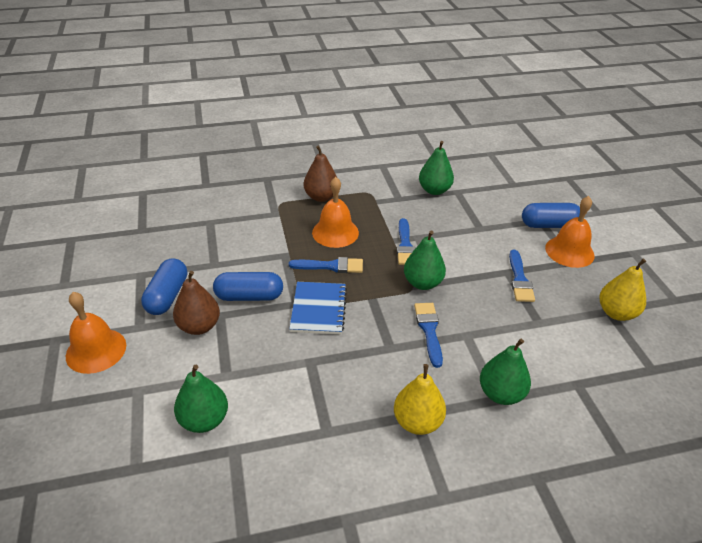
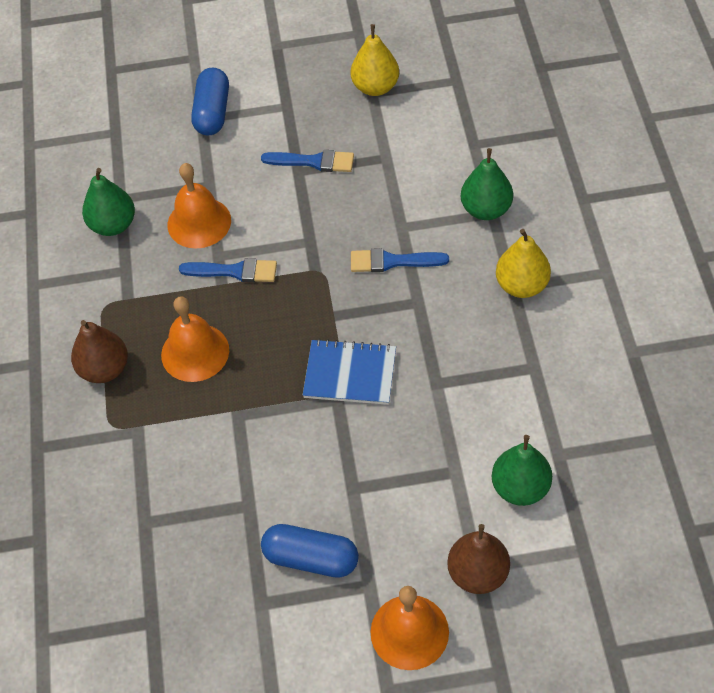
camera: 80 degrees left, 15 degrees up
(199, 326) = (372, 510): brown pear -> brown pear (478, 573)
(249, 296) = (320, 455): blue capsule -> none
(331, 266) = (268, 359): blue brush -> none
(422, 283) = (311, 259): green pear -> none
(569, 251) = (267, 103): orange bell -> orange bell (199, 222)

